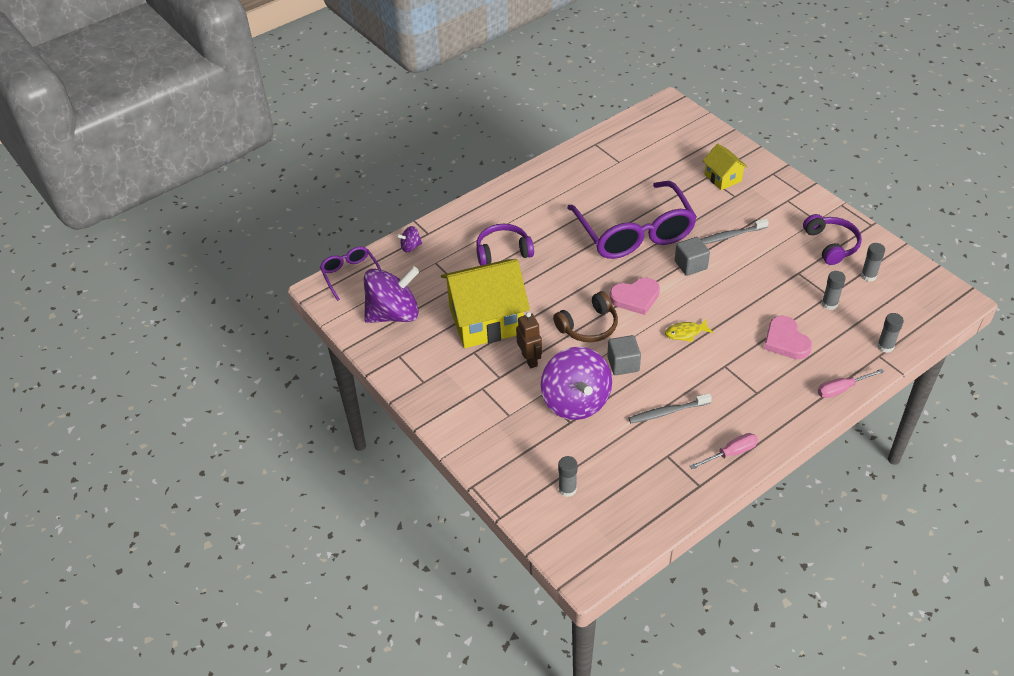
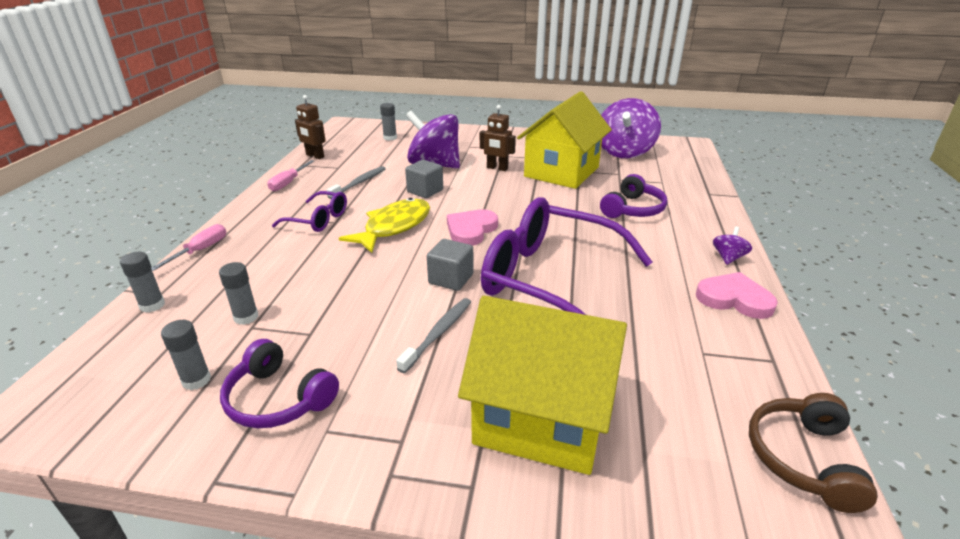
camera: 135 degrees right, 15 degrees down
(350, 275) = (693, 155): purple glasses -> purple glasses (318, 220)
(410, 247) = (698, 181): purple spinning top -> purple spinning top (728, 258)
(588, 326) = (483, 198): brown headphones -> brown headphones (803, 458)
(675, 497) = (315, 156): none -> brown robot
(685, 333) = (394, 227): yellow fish -> yellow fish, size x1.93
(723, 178) = (541, 418): yellow house -> yellow house, size x2.00
(785, 341) = (284, 261): pink heart -> pink heart (734, 299)

